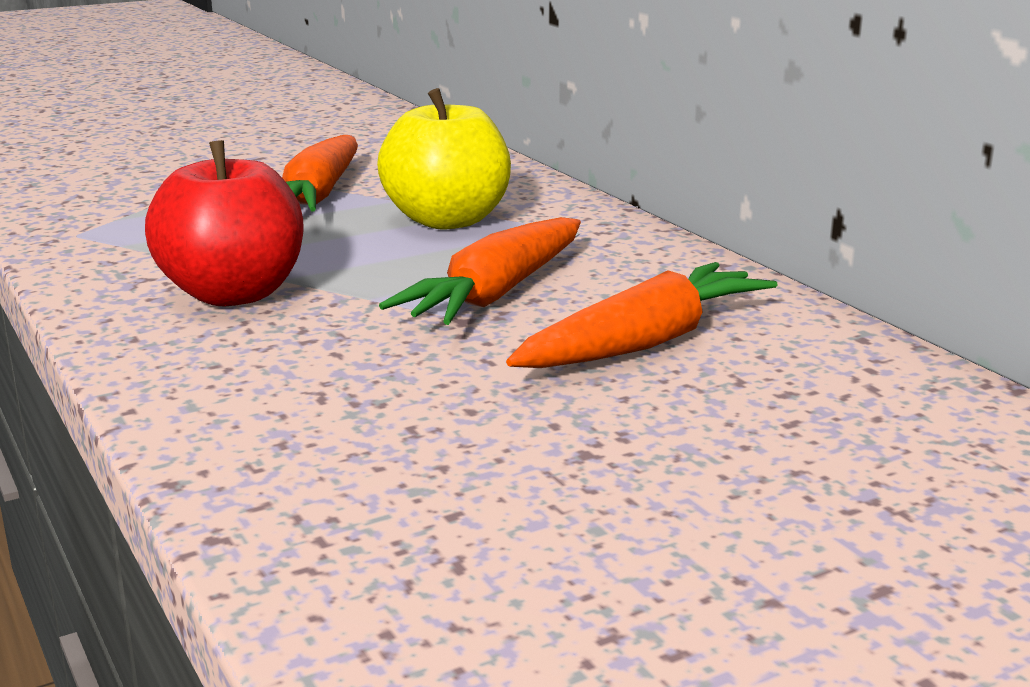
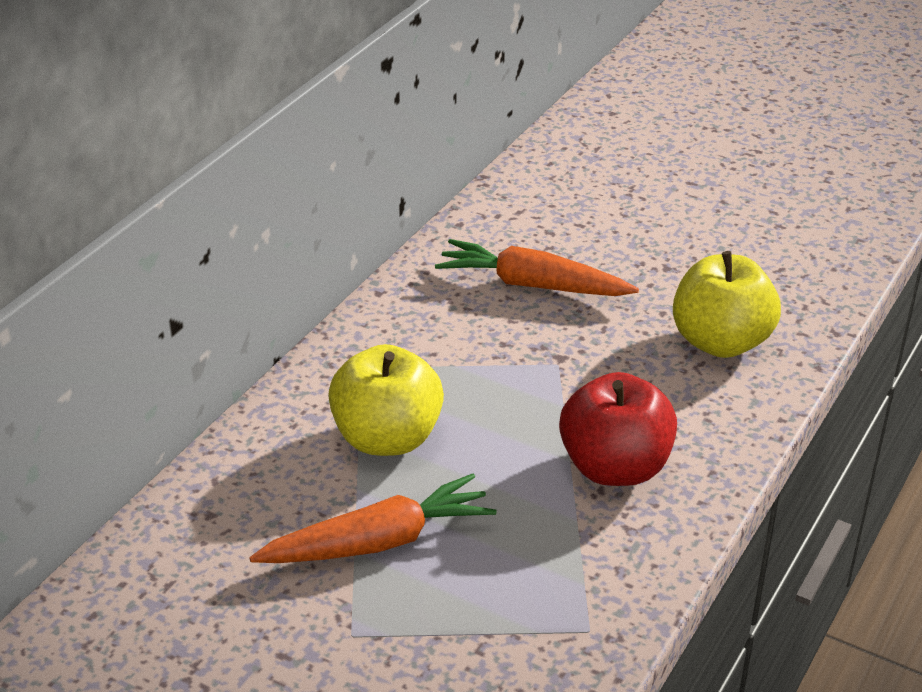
camera: 120 degrees left, 15 degrees up
(341, 426) = (720, 342): none -> yellow apple
(496, 293) = (511, 359): orange carrot -> none

